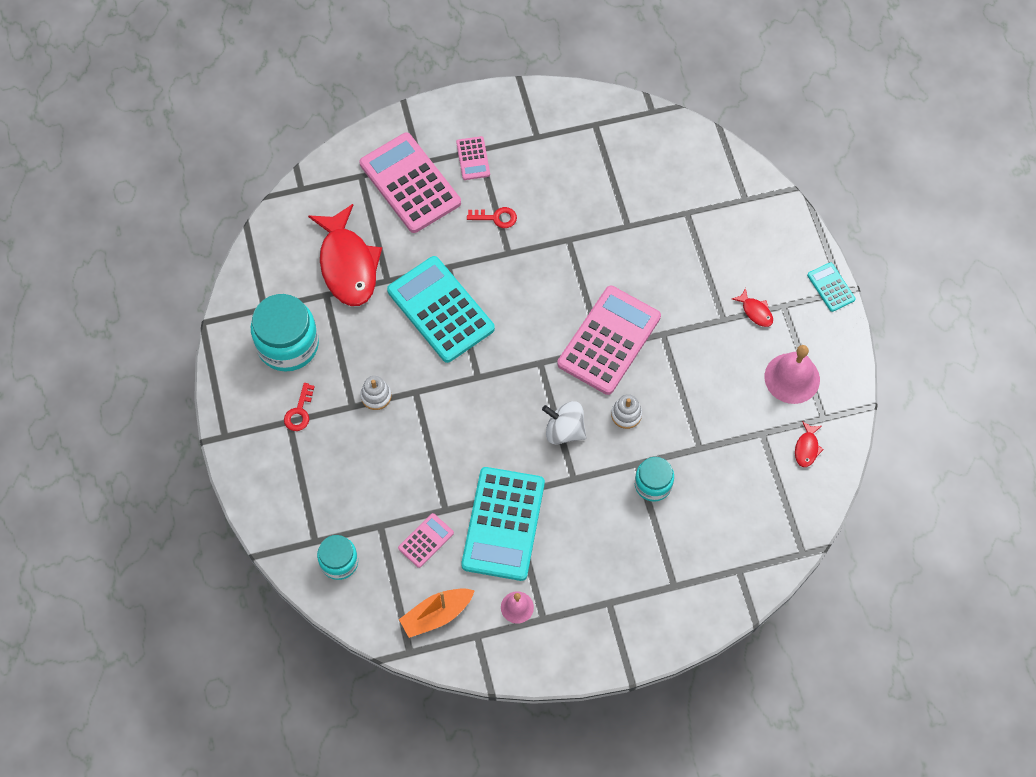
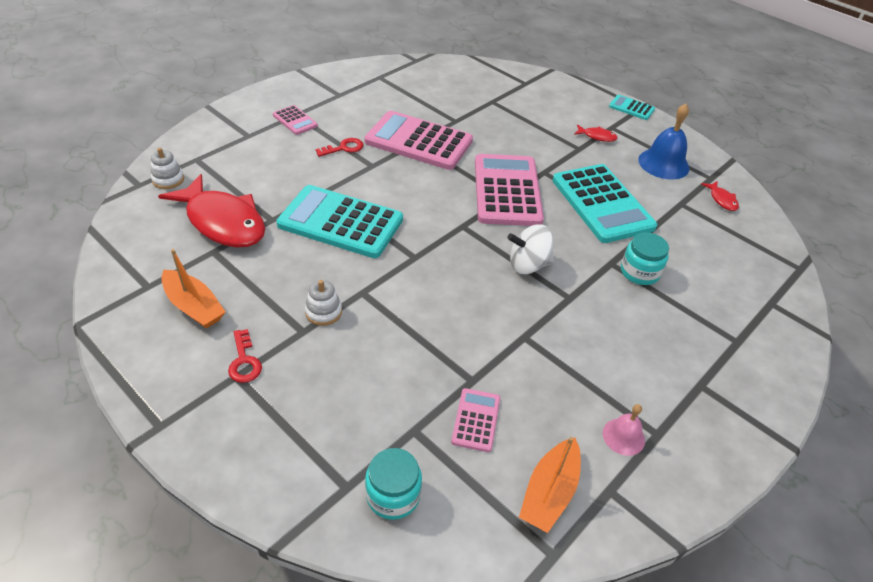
camera: 35 degrees left, 20 degrees down
(288, 344) = (194, 306): turquoise jar -> orange boat
(410, 183) = (248, 150): pink calculator -> pink calculator (418, 141)
(503, 524) = (541, 365): turquoise calculator -> turquoise calculator (602, 203)
(626, 414) = (568, 233): white stacking toy -> white stacking toy (168, 180)
(792, 378) = (663, 163): pink bell -> blue bell

